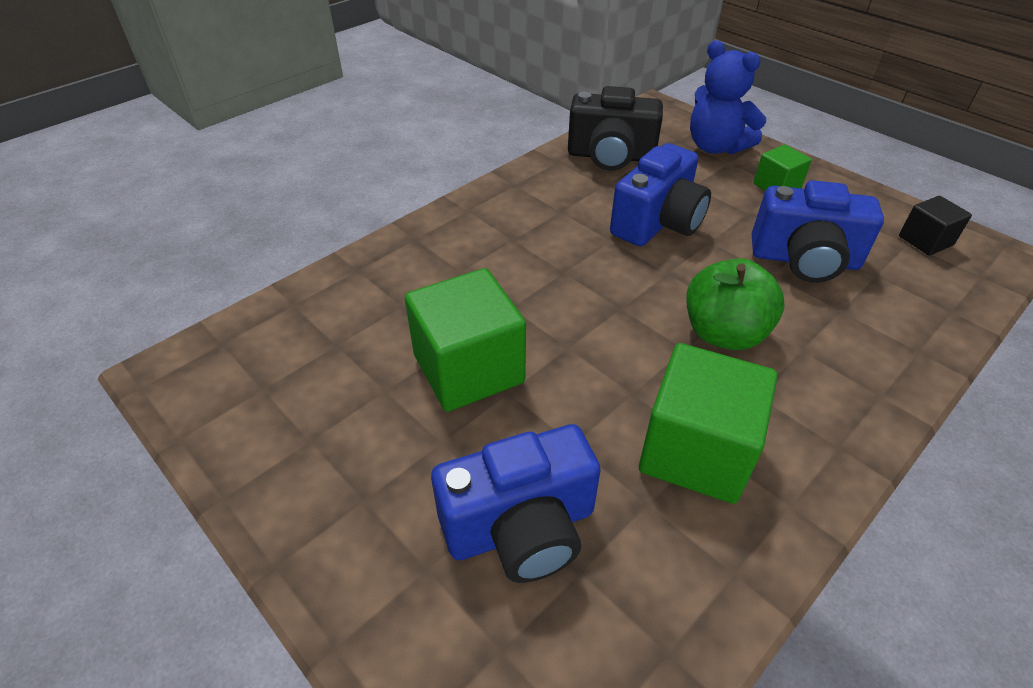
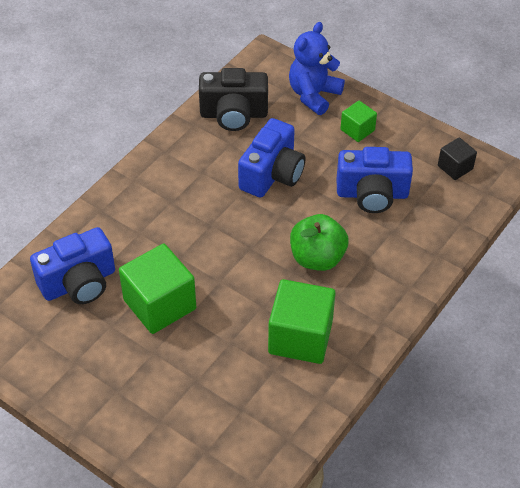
camera: 10 degrees left, 5 degrees up
(521, 528) = (207, 393): blue camera -> blue camera (79, 283)
(716, 147) = (313, 95): blue teddy bear -> blue teddy bear turned 90 degrees clockwise

